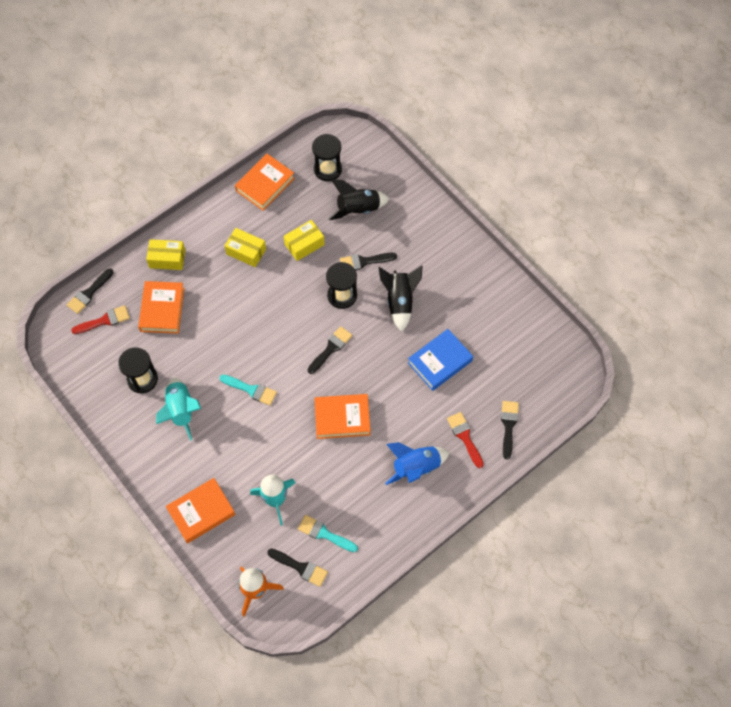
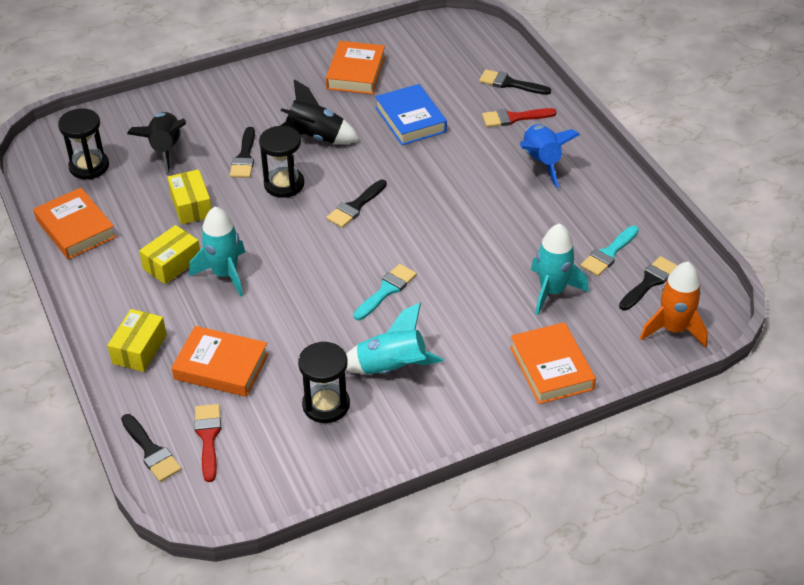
camera: 75 degrees left, 20 degrees down
(244, 286) = (225, 274): none -> turquoise rocket
(331, 348) = (355, 206): black brush -> black brush turned 105 degrees counterclockwise
(342, 418) = (457, 212): orange book -> orange book (356, 73)

